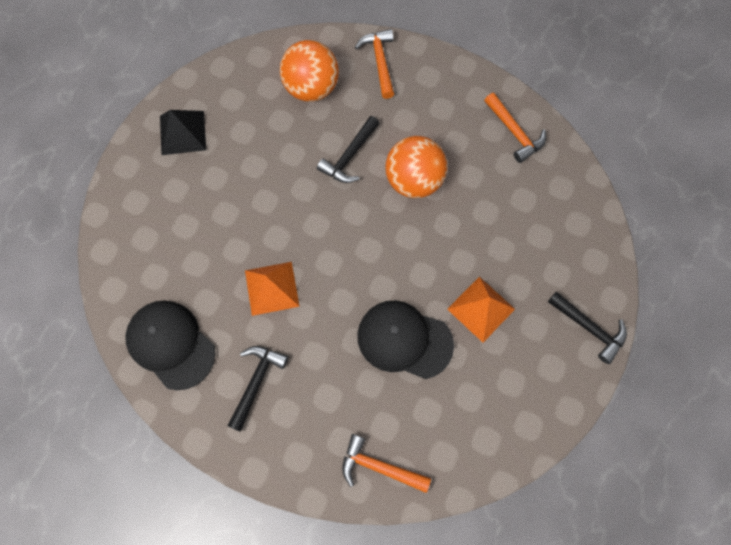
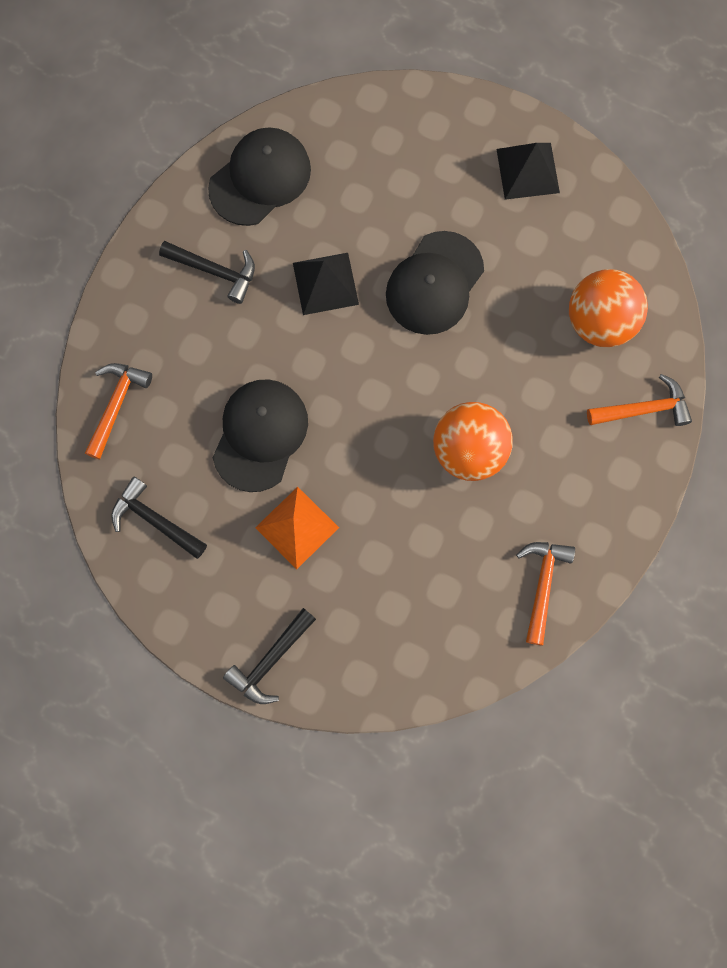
camera: 90 degrees right, 5 degrees up
(271, 288) = (325, 283): orange pyramid -> black pyramid
(275, 203) = (434, 283): none -> black cap
(349, 156) = (500, 370): black hammer -> black hammer (155, 520)
(514, 132) = (542, 585): orange hammer -> orange hammer turned 135 degrees clockwise

